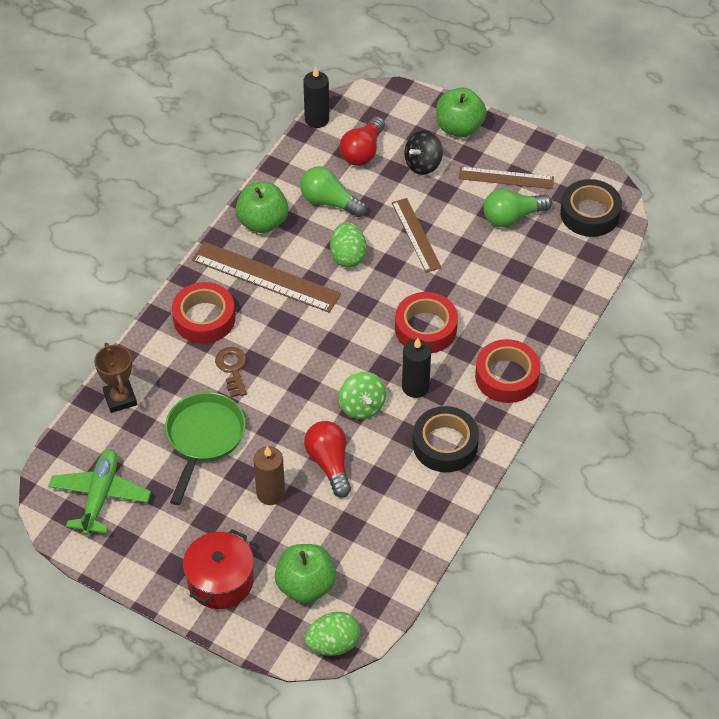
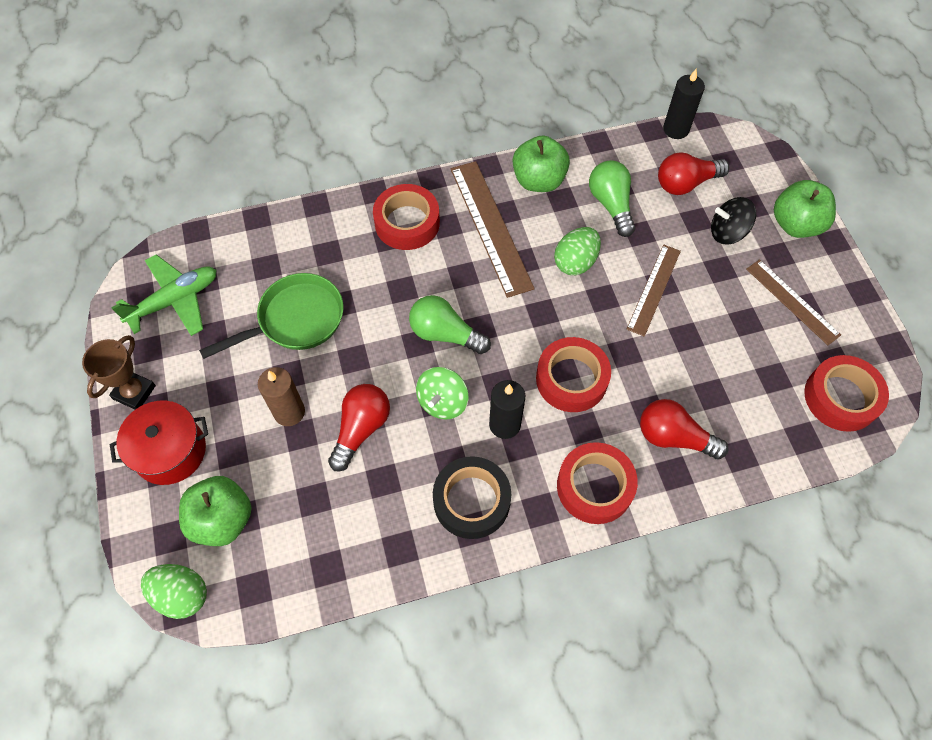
camera: 45 degrees right, 10 degrees up
(120, 398) = (276, 236): brown trophy -> brown trophy (134, 392)
(232, 369) = (381, 281): brown key -> none
(512, 217) = (760, 341): green light bulb -> green light bulb (445, 334)
(521, 312) = (674, 437): none -> red light bulb
(589, 214) = (841, 397): black tape -> red tape

